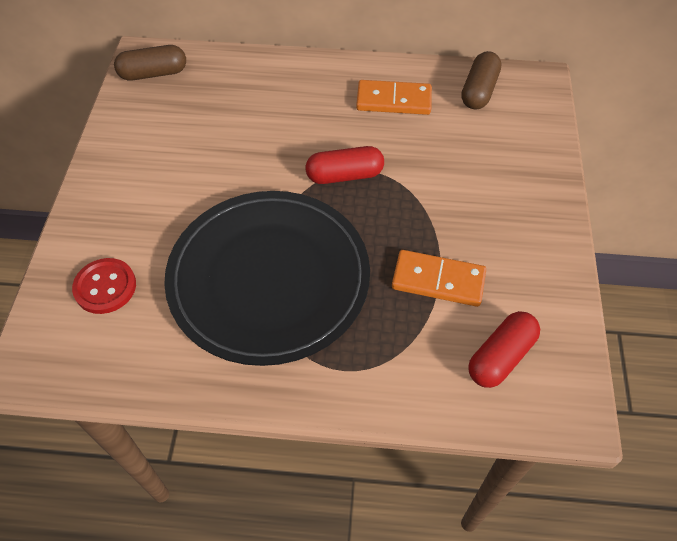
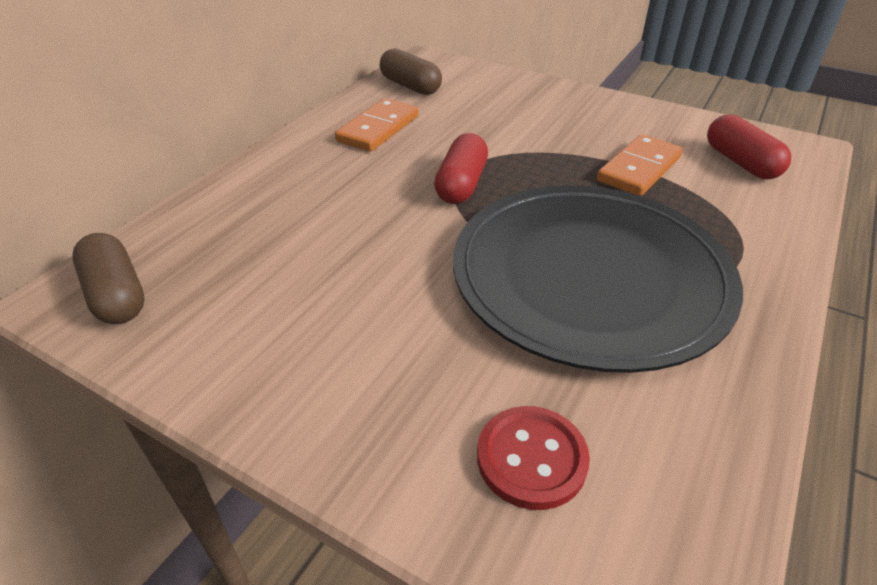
camera: 65 degrees left, 15 degrees down
(153, 73) = (116, 295): brown capsule -> brown capsule turned 45 degrees counterclockwise

